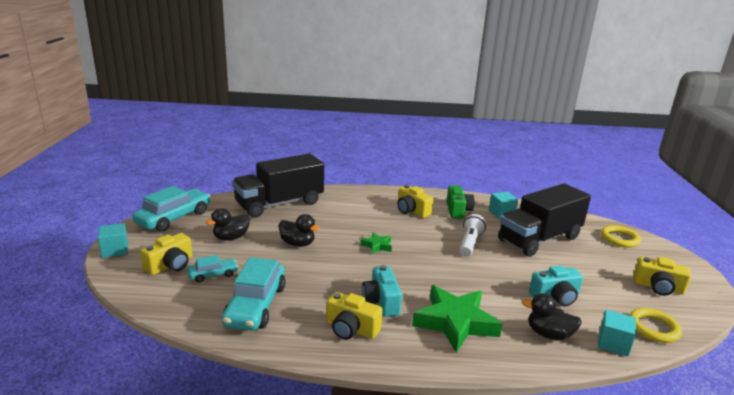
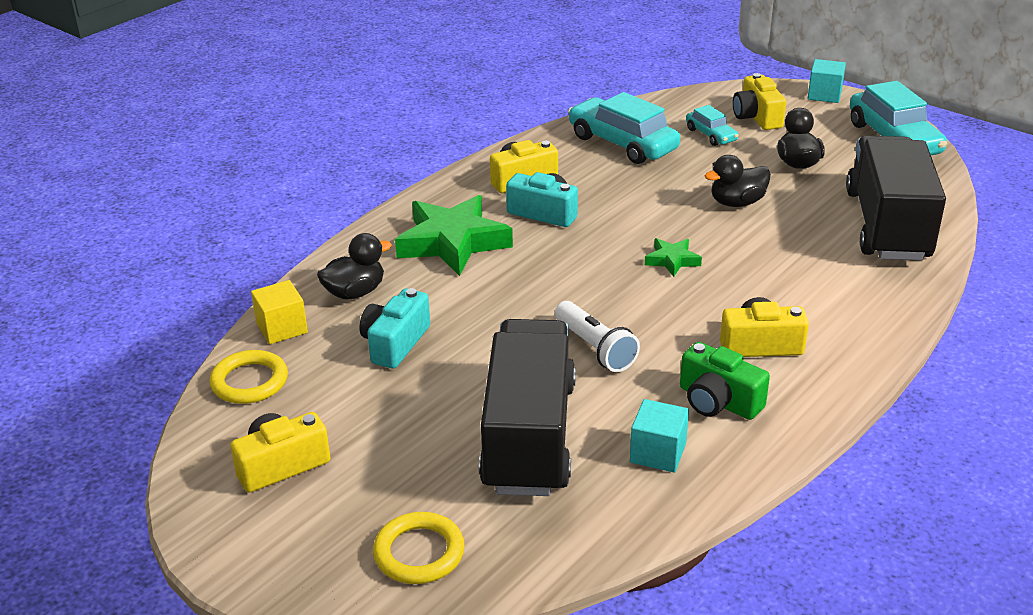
camera: 130 degrees right, 10 degrees up
(213, 275) = (711, 135): turquoise car -> turquoise car turned 45 degrees counterclockwise
(613, 343) = (282, 328): turquoise cube -> yellow cube

